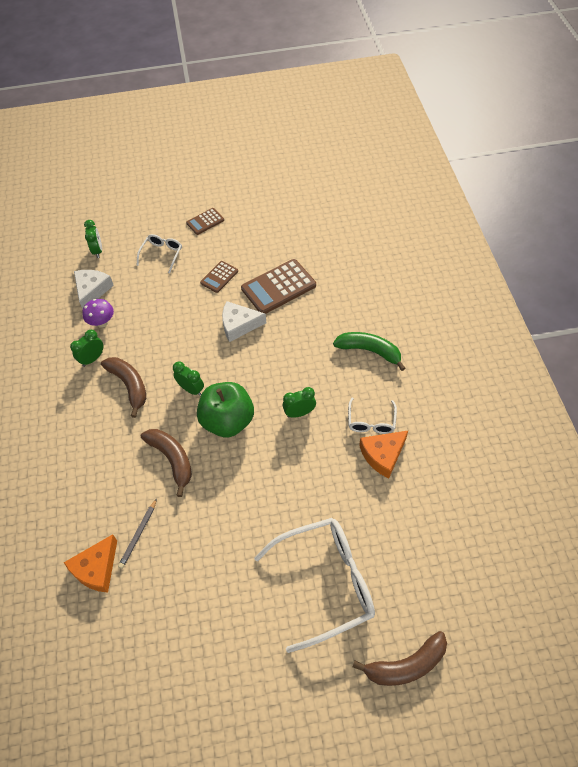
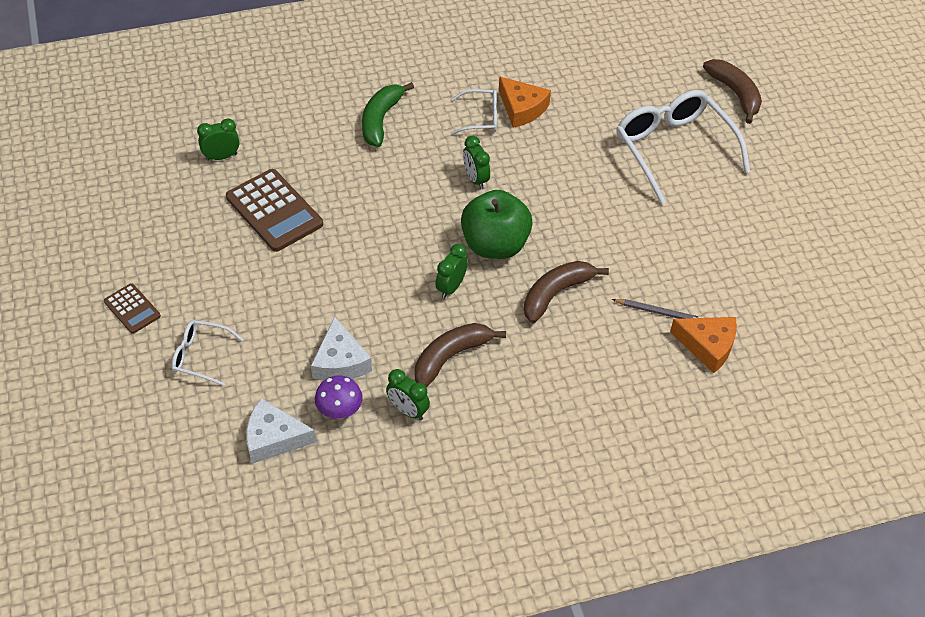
camera: 100 degrees left, 5 degrees down
(98, 250) = (184, 448): green clock -> green clock (221, 157)
(219, 277) = (252, 278): brown calculator -> none
(239, 325) = (342, 248): white cheese -> white cheese (340, 361)

